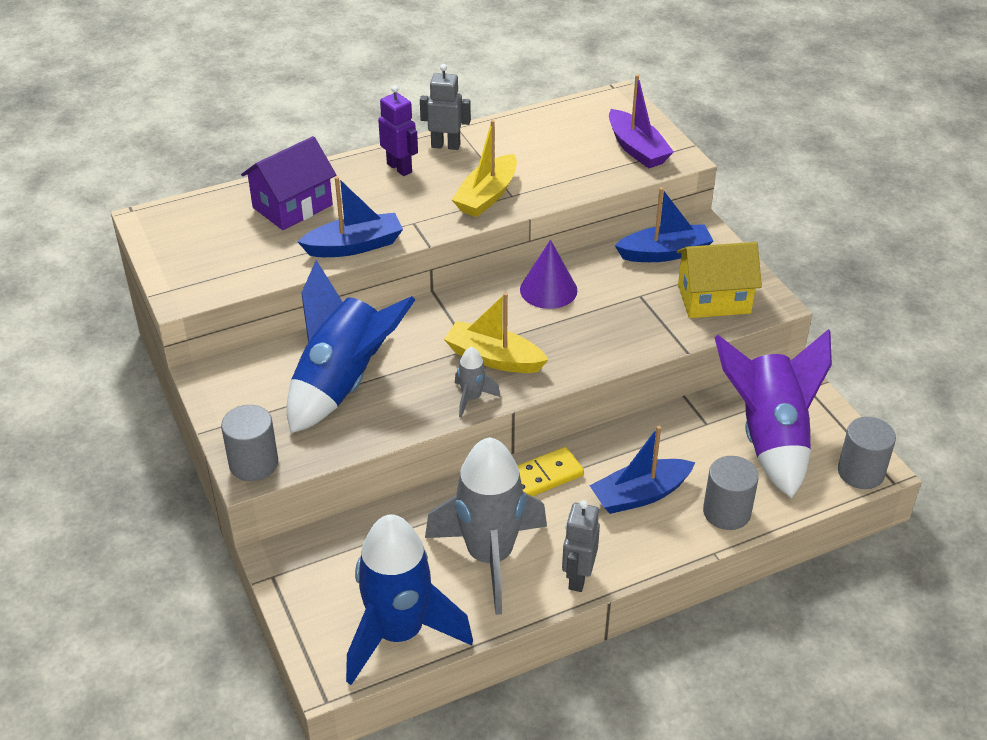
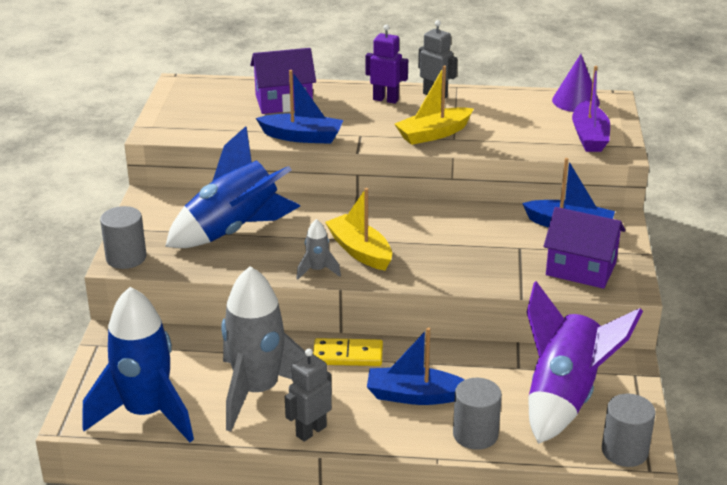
camera: 30 degrees right, 10 degrees down
(399, 168) = (385, 99): purple robot -> purple robot turned 60 degrees counterclockwise
(548, 290) = (447, 221): purple cone -> purple cone (575, 101)
(714, 299) = (581, 269): yellow house -> purple house

